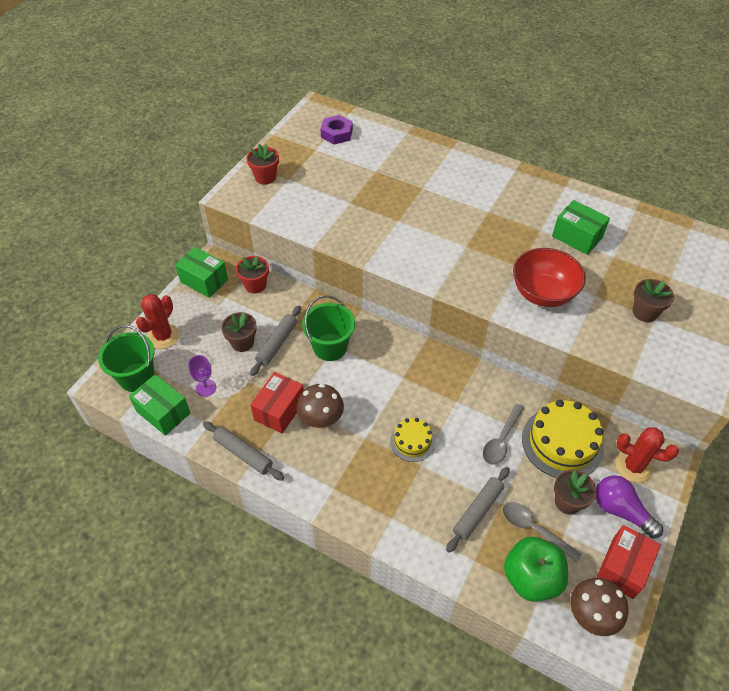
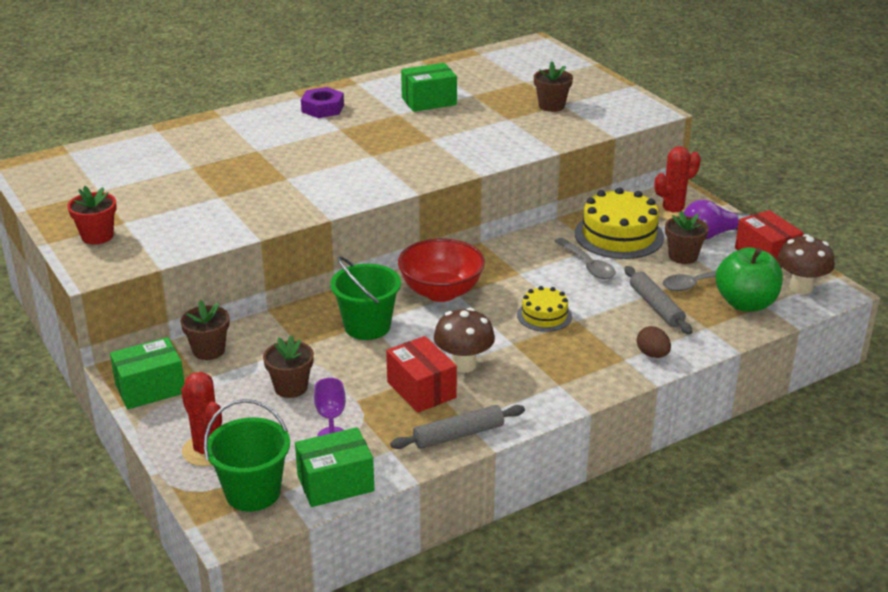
camera: 60 degrees left, 20 degrees down
(255, 285) = (209, 350): red flower pot -> brown flower pot
(277, 343) = (321, 362): grey rolling pin -> none
(336, 134) = (92, 170): purple nut -> purple nut (323, 108)
(410, 535) = (652, 354): none -> brown egg
(543, 293) = (478, 140): red bowl -> red bowl (441, 292)

